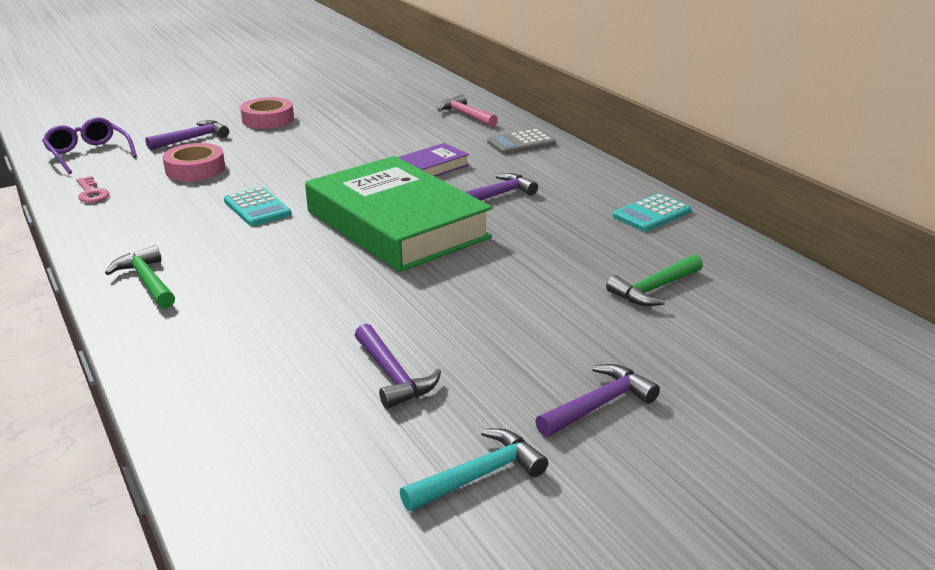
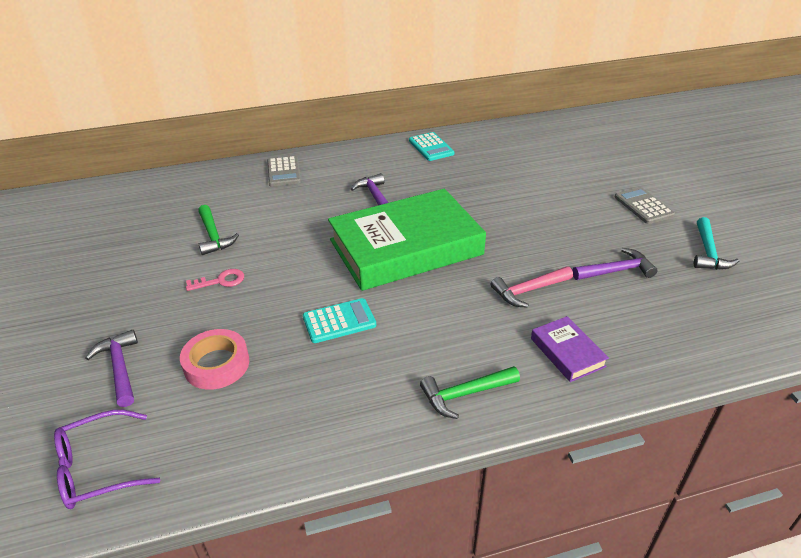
camera: 75 degrees left, 10 degrees up
(91, 193) = (235, 453): pink key -> pink key (220, 281)
(268, 119) = (107, 306): pink tape -> none
(433, 167) = (304, 217): purple book -> purple book (567, 352)
(465, 115) = (201, 187): pink hammer -> pink hammer (528, 290)
(479, 475) = (708, 252): turquoise hammer -> turquoise hammer turned 150 degrees counterclockwise
(598, 405) = (643, 206): purple hammer -> grey calculator
(654, 289) = (527, 166): green hammer -> green hammer (213, 236)

